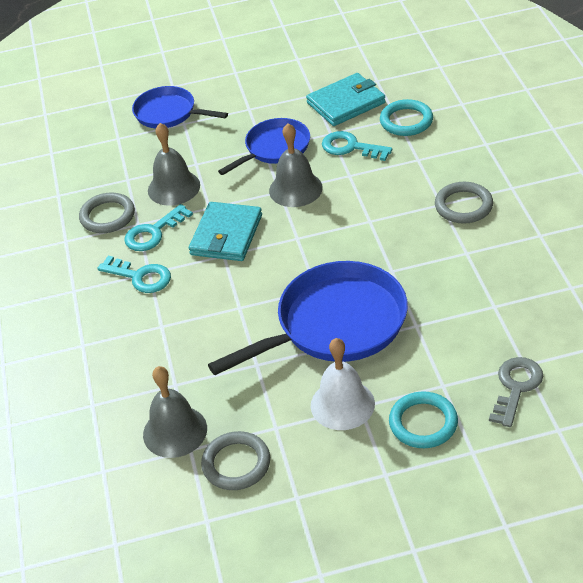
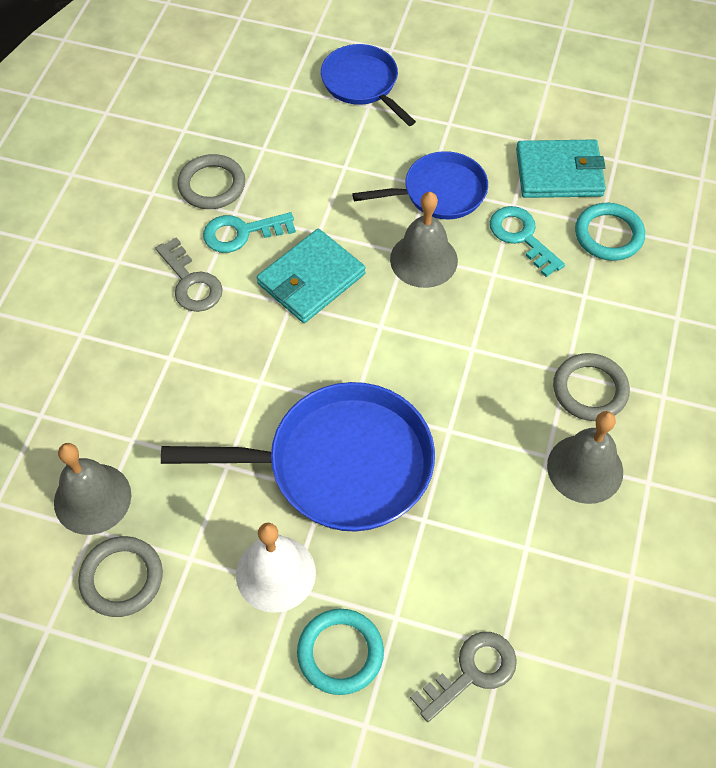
camera: 25 degrees right, 15 degrees up
(140, 277) = (191, 282): turquoise key -> grey key
(173, 187) = (301, 185): grey bell -> grey bell (585, 468)

